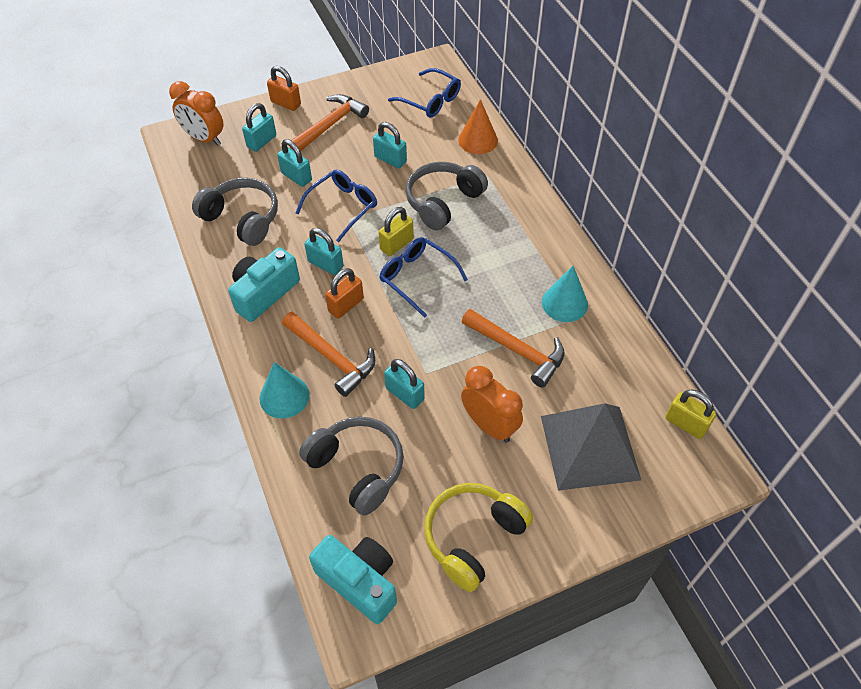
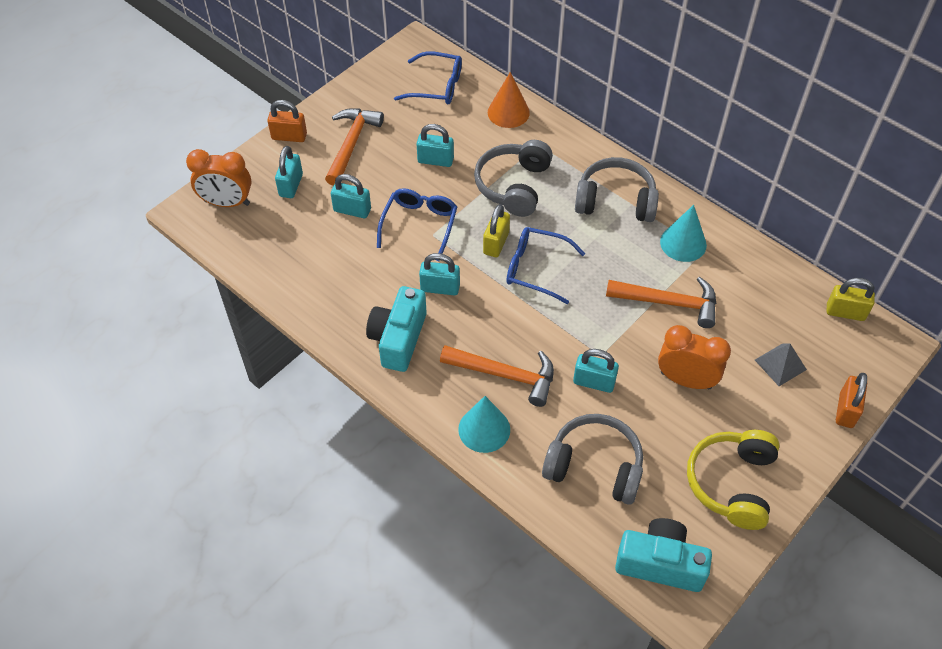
camera: 25 degrees left, 0 degrees up
(242, 219) = (325, 272): grey headphones -> grey headphones (615, 201)
(346, 305) = (486, 320): orange padlock -> orange padlock (846, 410)
(589, 447) = (780, 364): grey pyramid -> grey pyramid, size x0.46

